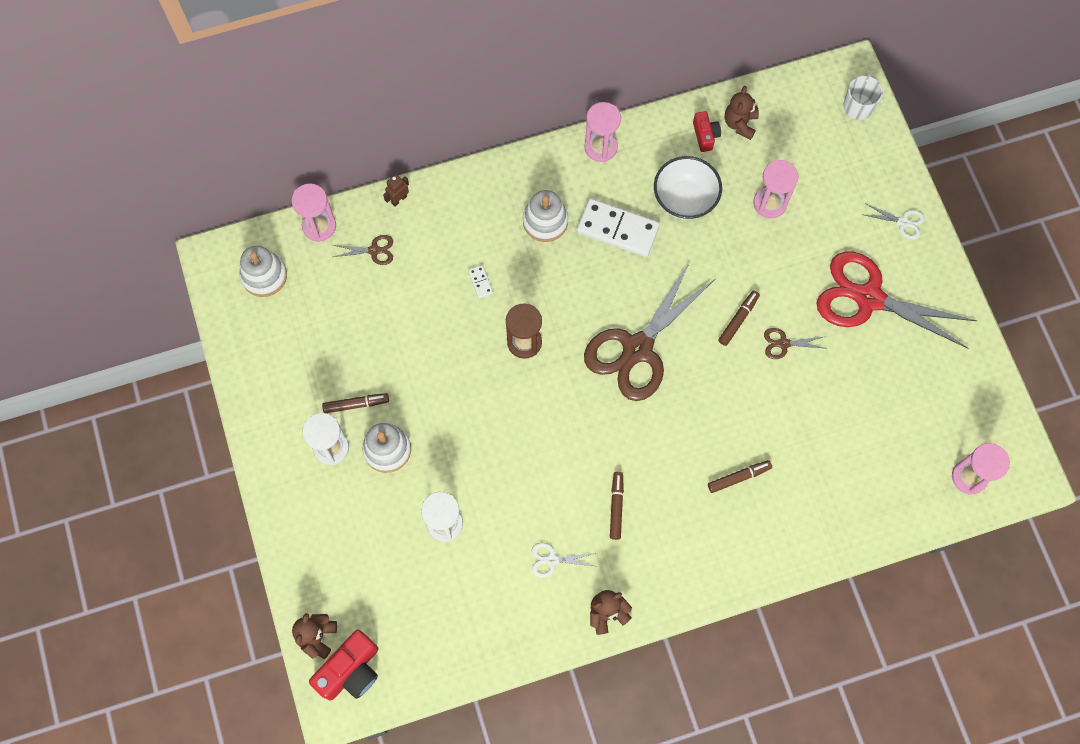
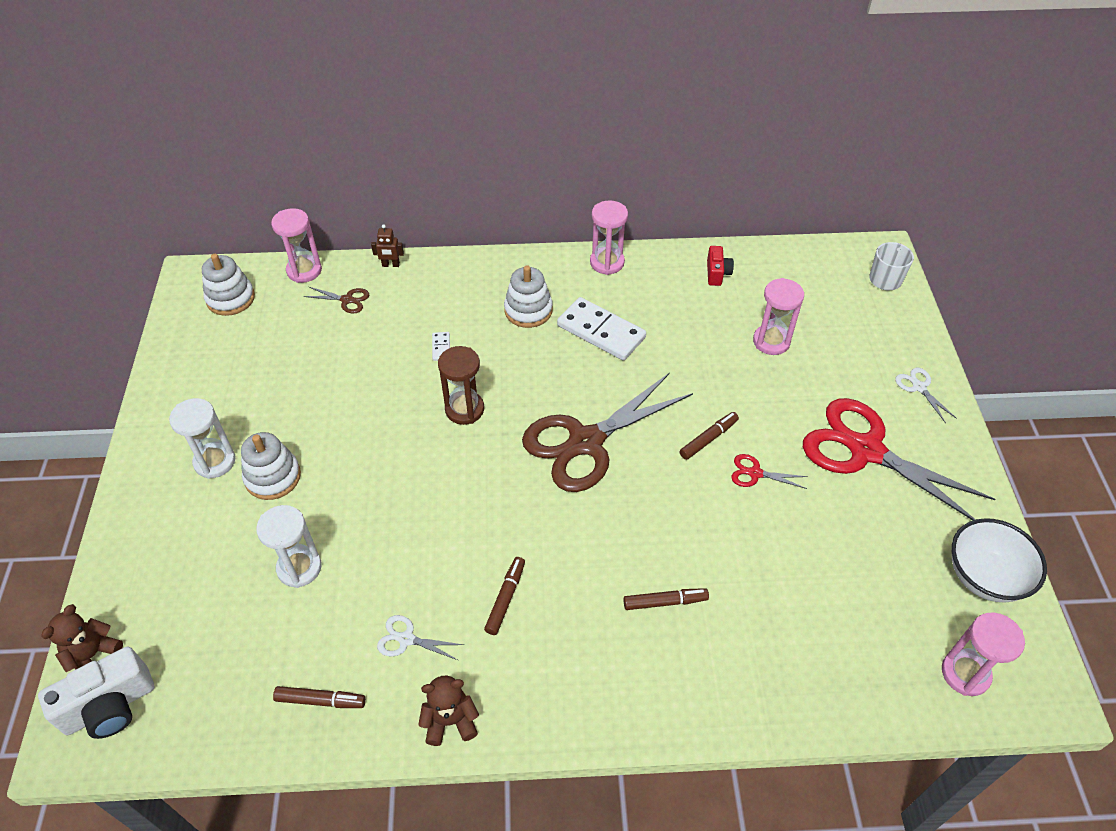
camera: 15 degrees right, 20 degrees down
(351, 671) = (110, 707): red camera -> white camera
(356, 404) = (262, 427): brown marker -> brown marker (320, 700)
(399, 199) = (390, 265): brown robot -> brown robot turned 150 degrees counterclockwise
(684, 199) = (680, 321): white bowl -> white bowl (984, 577)
(740, 123) = (756, 270): brown teddy bear -> none
(783, 343) = (755, 473): brown scissors -> red scissors
(903, 222) = (919, 387): white scissors -> white scissors turned 150 degrees counterclockwise

